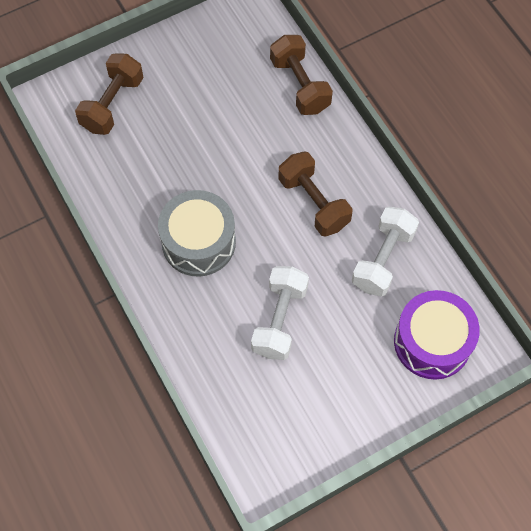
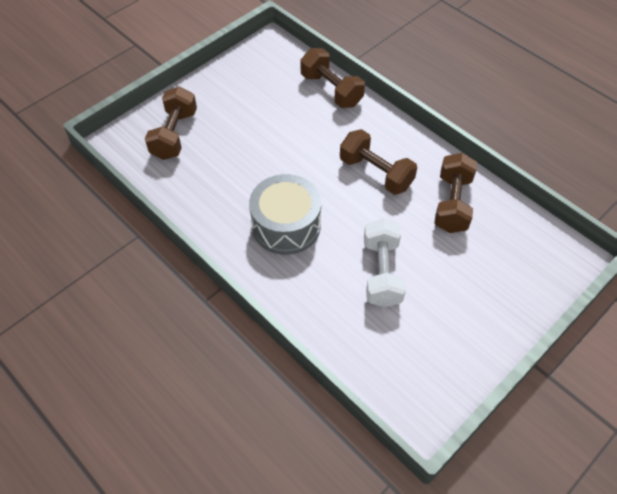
camera: 15 degrees left, 10 degrees down
(383, 259) = (452, 204): white dumbbell -> brown dumbbell
(432, 342) = (522, 259): purple drum -> none

